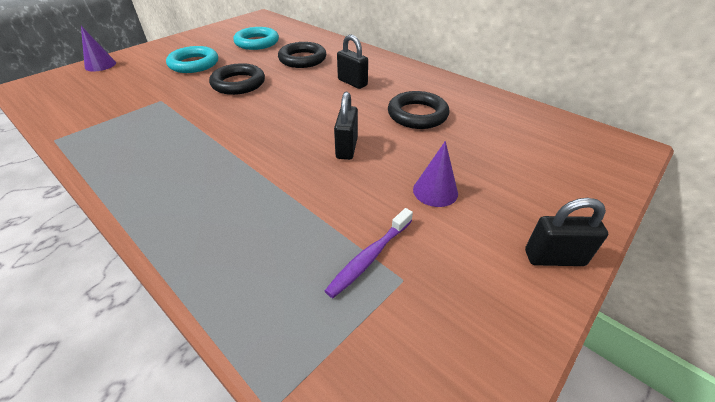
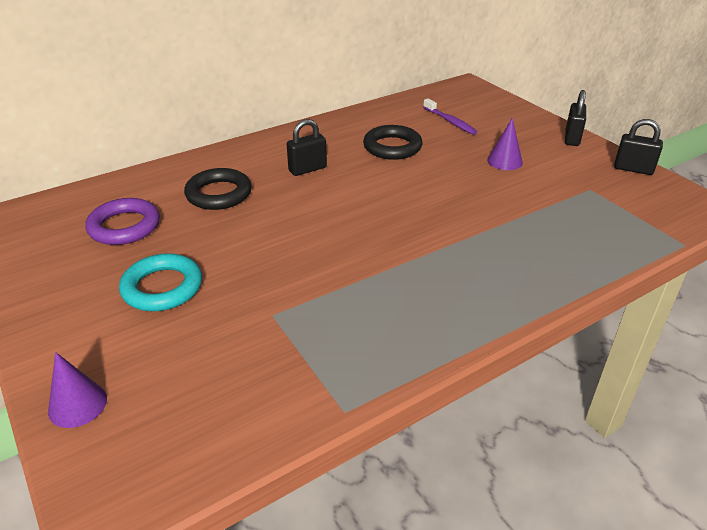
camera: 75 degrees left, 5 degrees down
(238, 83) = (261, 246): black ring -> none
(257, 42) = (124, 226): turquoise ring -> purple ring
(347, 148) = (436, 189): black padlock -> black padlock (633, 169)
(369, 257) = (571, 198): purple toothbrush -> purple toothbrush (450, 122)

